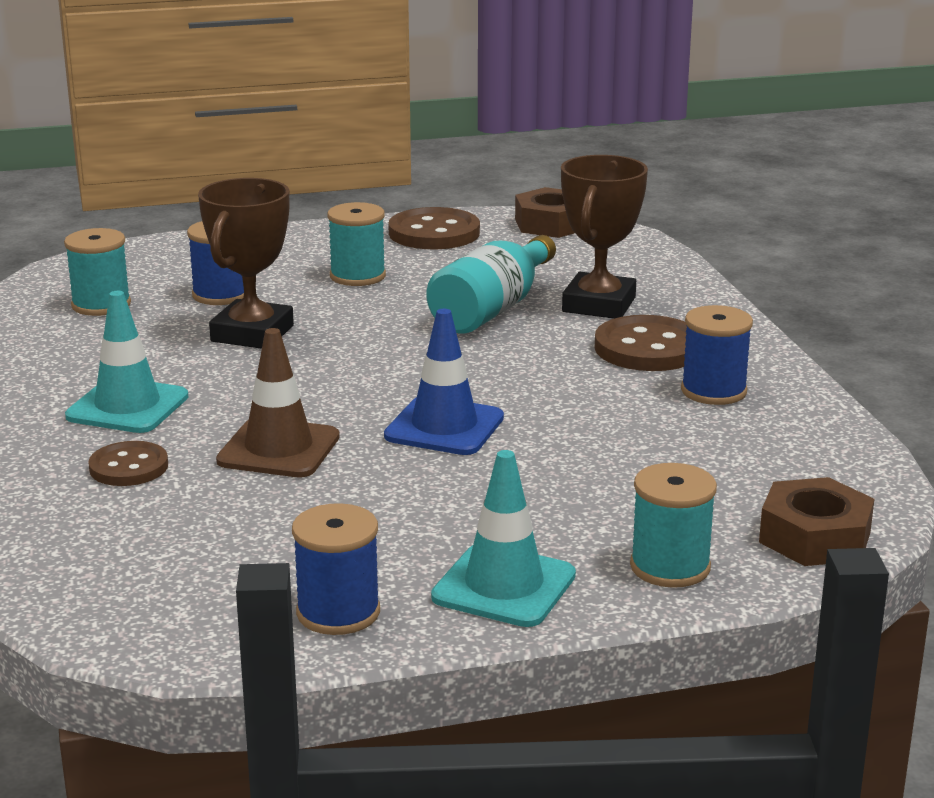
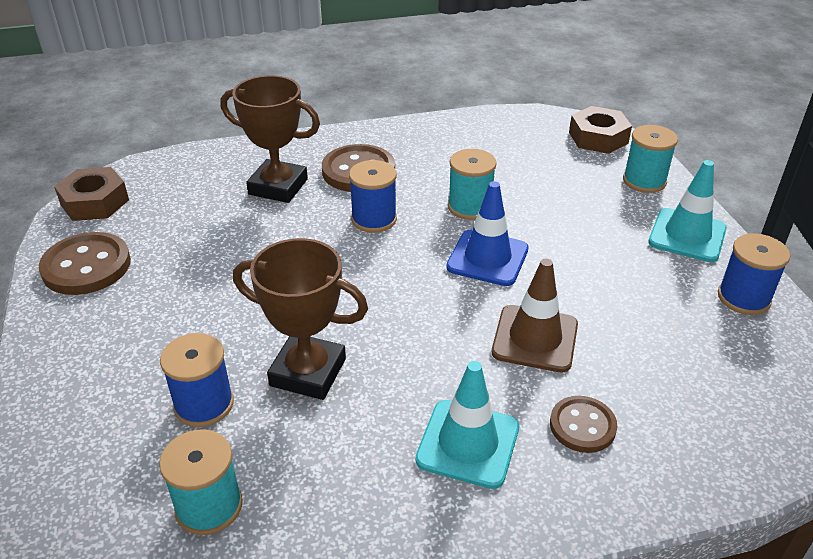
camera: 90 degrees left, 15 degrees up
(357, 276) = (181, 311): turquoise spool -> turquoise spool (470, 207)
(492, 310) = (278, 235): turquoise bottle -> none
(713, 391) = (425, 152): blue spool -> blue spool (374, 219)

